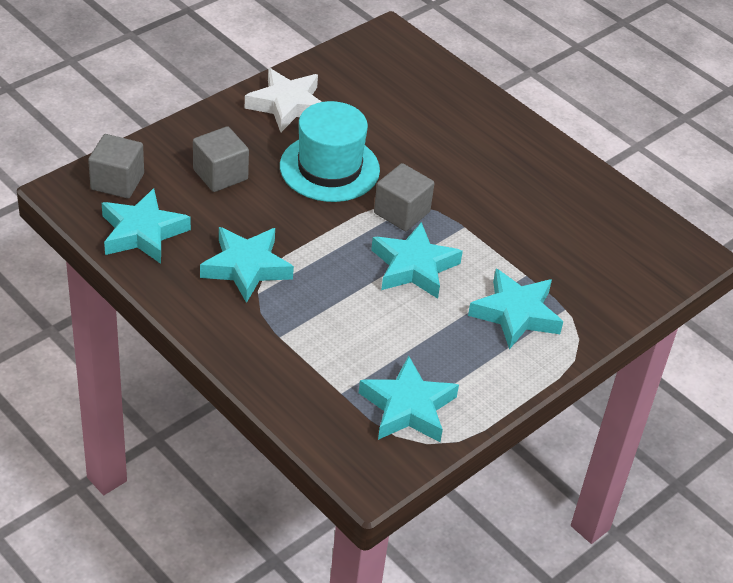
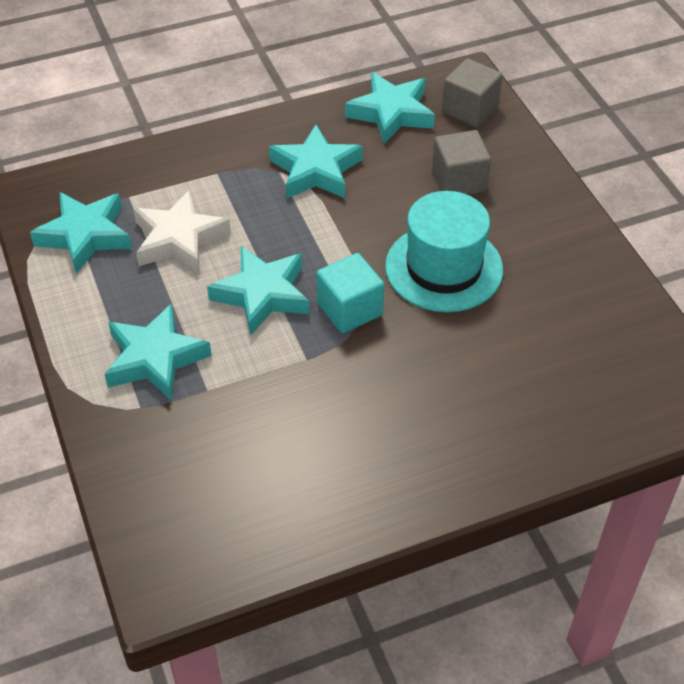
camera: 115 degrees right, 5 degrees up
(287, 105) = (565, 259): white star -> white star (179, 239)
(401, 212) = (349, 309): grey cube -> turquoise cube

